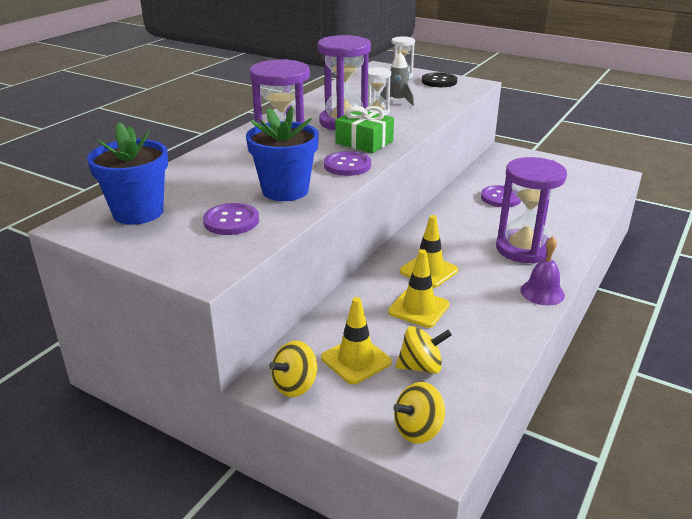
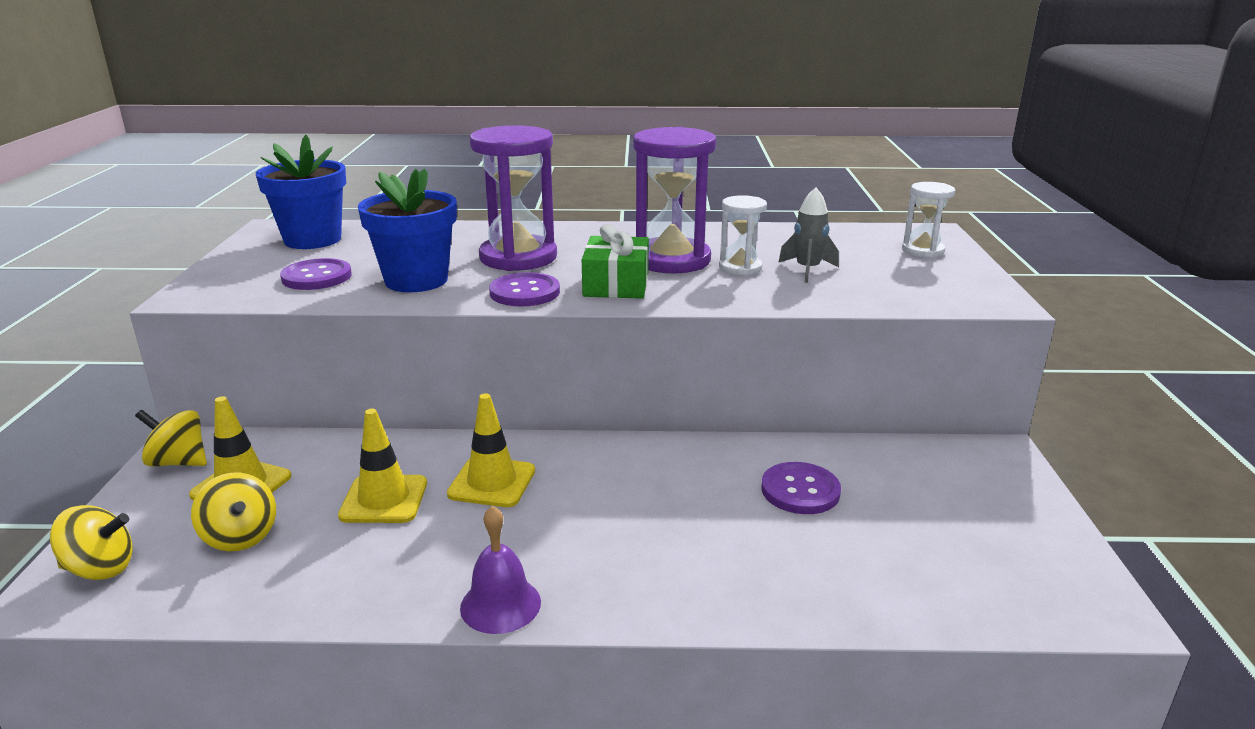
camera: 60 degrees right, 5 degrees down
(418, 430) = (100, 569): yellow spinning top -> yellow spinning top turned 150 degrees clockwise
(439, 81) = (949, 277): black button -> none
(523, 249) = (635, 554): purple hourglass -> none

